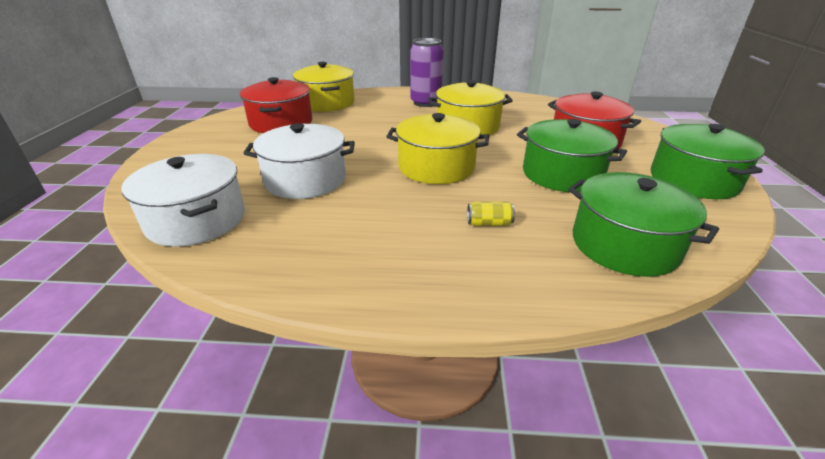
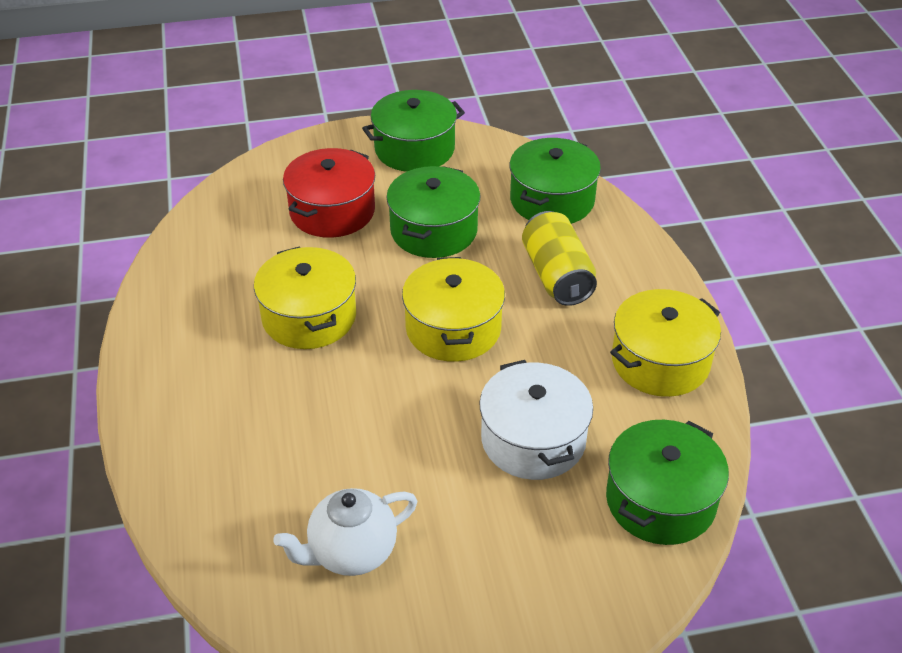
camera: 105 degrees left, 10 degrees up
(196, 220) = (660, 500): white pot -> green pot
(281, 123) = (351, 552): red pot -> white teapot
(326, 103) = (231, 524): yellow pot -> yellow pot (660, 361)
(425, 102) = (206, 381): purple can -> none
(489, 223) = (557, 276): yellow can -> yellow can, size x2.29

